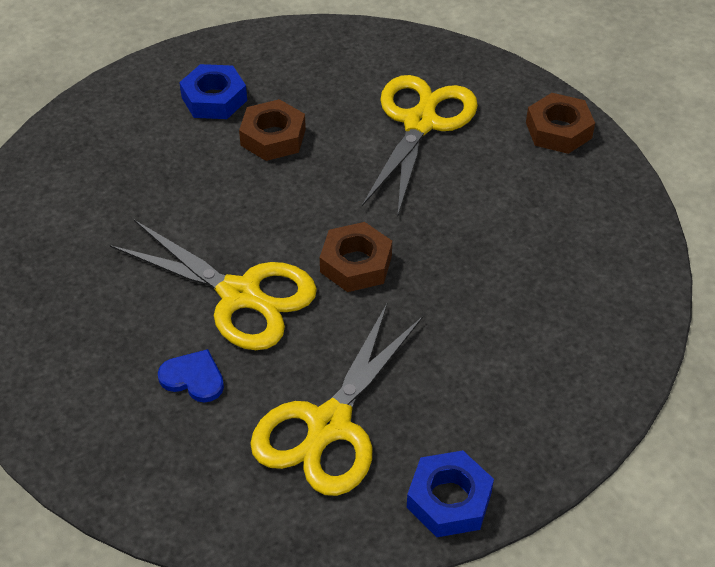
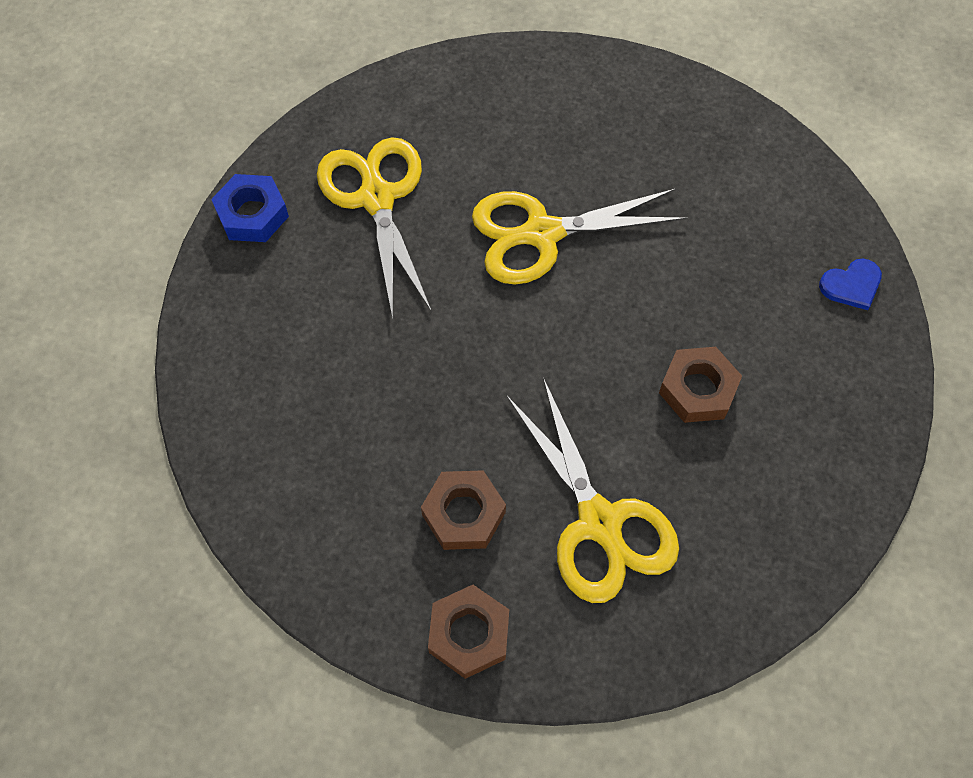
camera: 135 degrees right, 15 degrees up
(193, 378) = (498, 156): blue heart -> blue heart (851, 285)
(214, 99) = (796, 385): blue nut -> none
(356, 264) = (492, 328): brown nut -> brown nut (463, 514)

